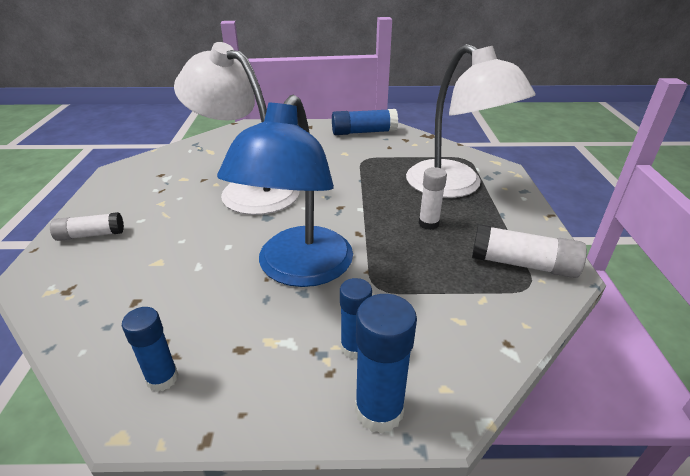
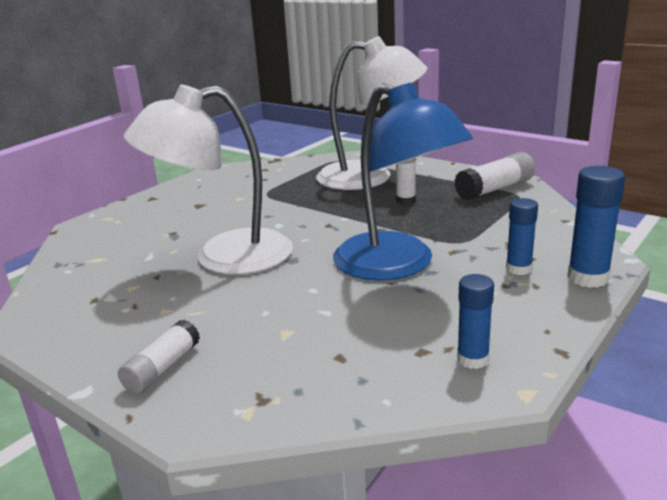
camera: 50 degrees left, 10 degrees down
(364, 132) = (216, 180): blue glue stick -> none

